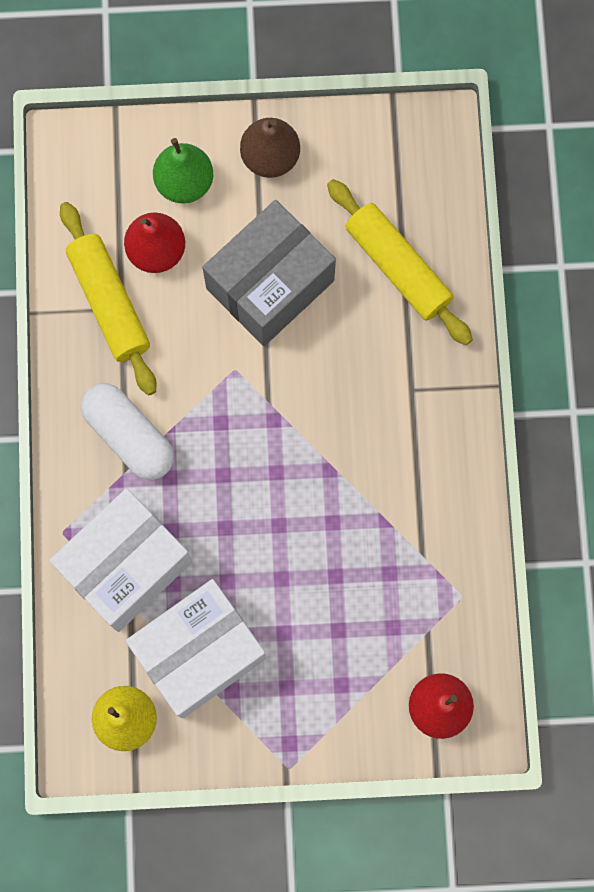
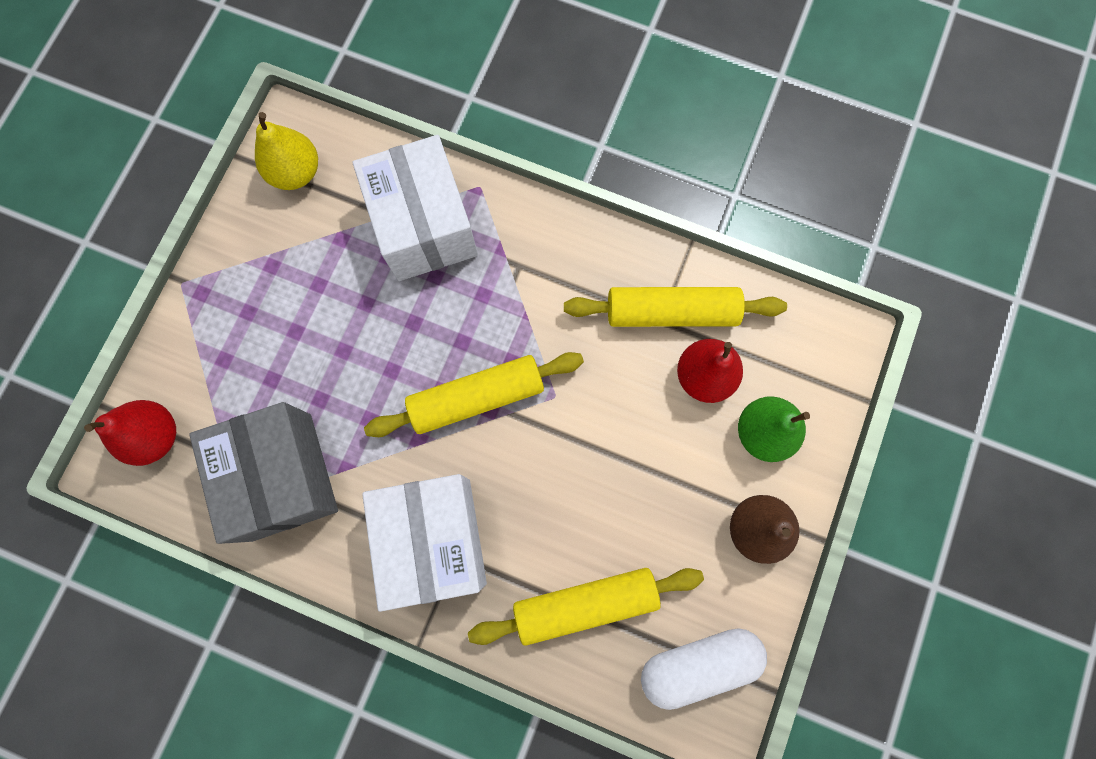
camera: 115 degrees right, 0 degrees up
(129, 436) = (537, 277): white capsule -> white capsule (698, 663)
(199, 652) = (318, 253): white box -> white box (433, 539)
(268, 437) = (477, 397): none -> yellow rolling pin
(270, 284) = (623, 467): grey box -> grey box (281, 476)

